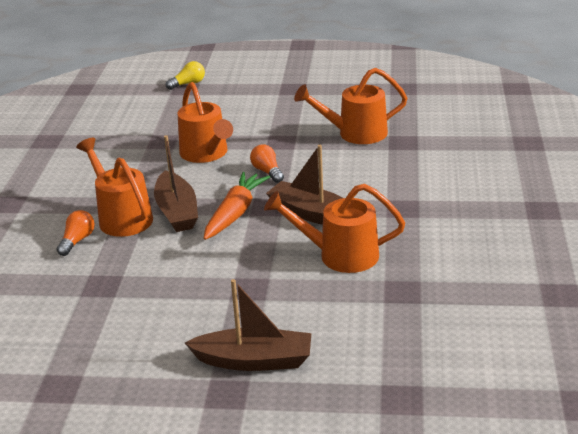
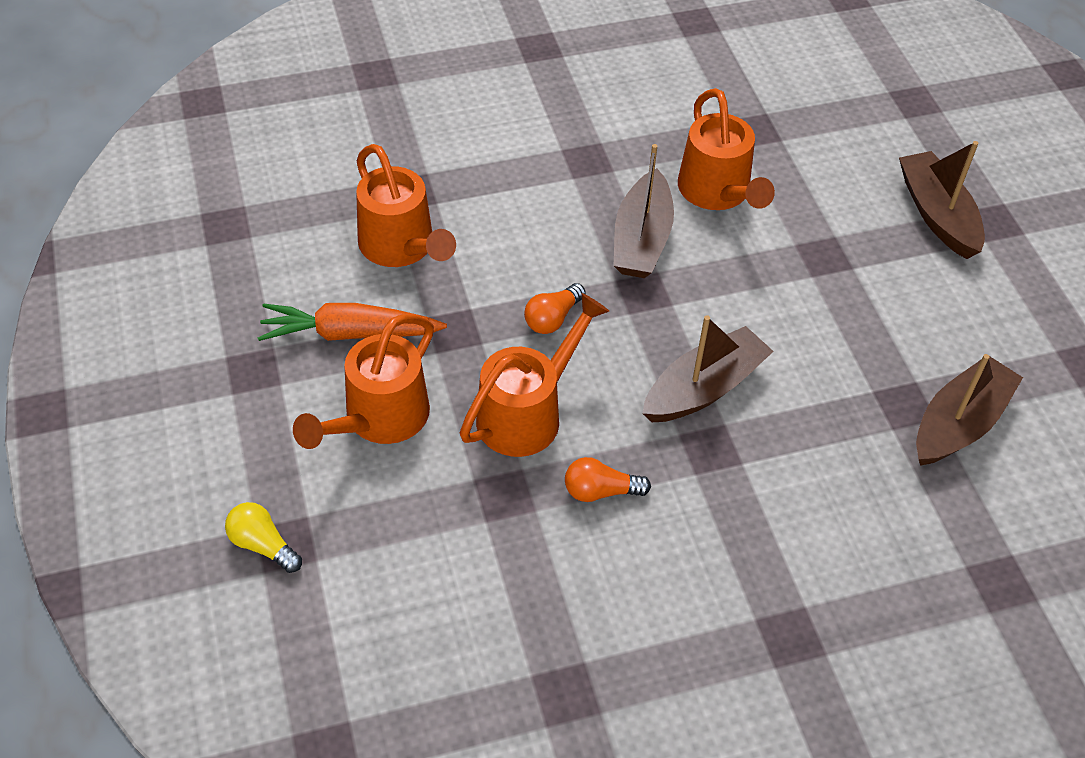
camera: 115 degrees left, 20 degrees up
(68, 303) = (959, 423): none -> brown boat
(77, 241) = (832, 479): orange light bulb -> orange light bulb (600, 491)
(121, 217) = (749, 452): orange watering can -> orange watering can (378, 420)
(235, 213) = (676, 320): orange carrot -> orange carrot (349, 333)

